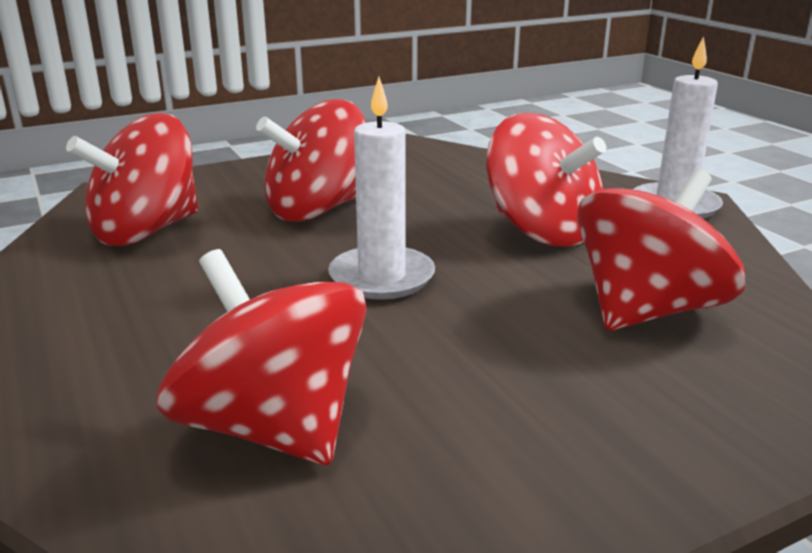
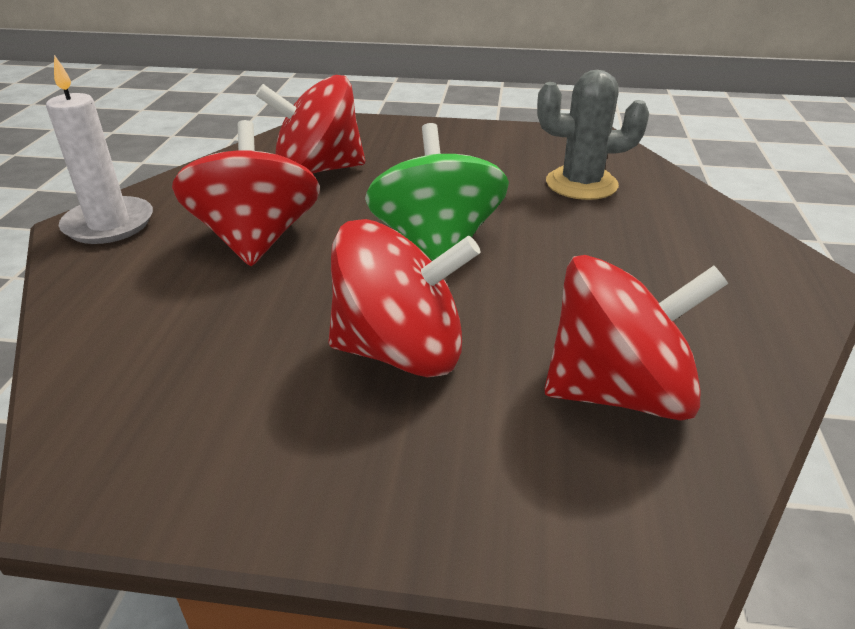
camera: 145 degrees left, 10 degrees up
(273, 427) = (581, 184): red spinning top -> grey cactus
(382, 277) = (436, 243): white candle -> green spinning top

